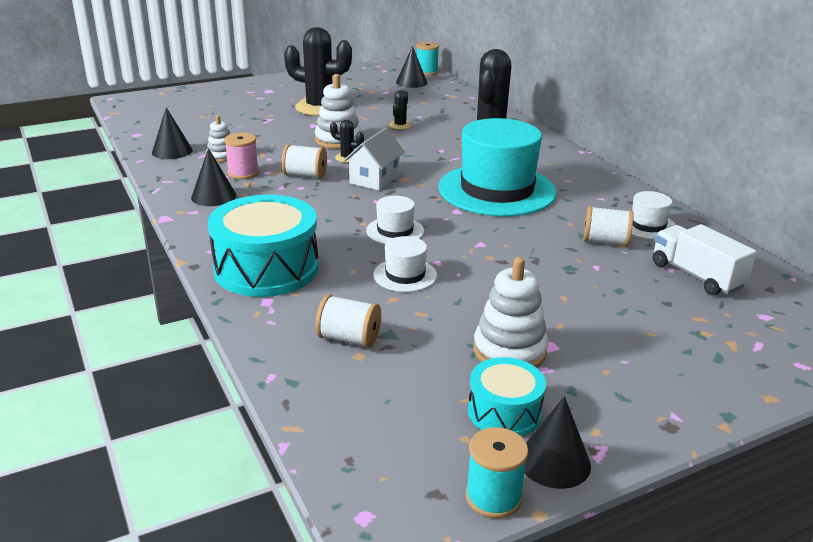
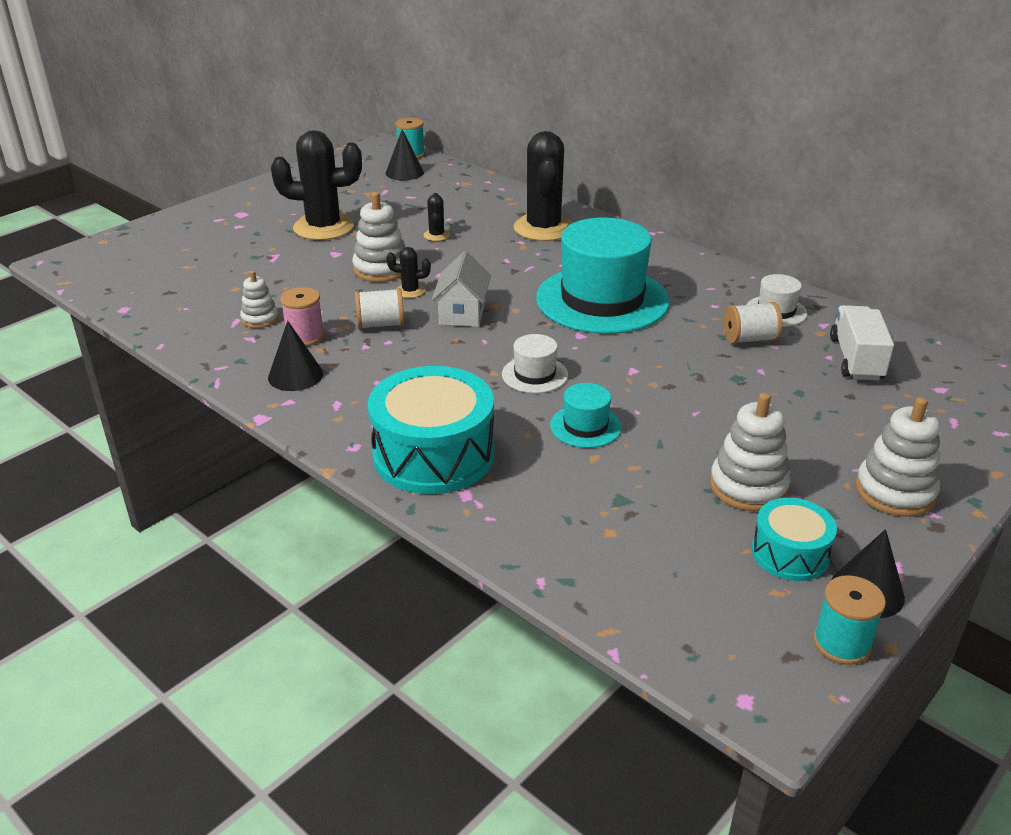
camera: 20 degrees left, 5 degrees up
(172, 151) = (191, 324): black cone -> none
(349, 338) = (586, 515): white spool -> none
(405, 275) = (585, 426): white hat -> turquoise hat
(649, 388) = (895, 492): none -> white stacking toy
(696, 276) = (856, 359): white truck -> white truck turned 60 degrees clockwise

